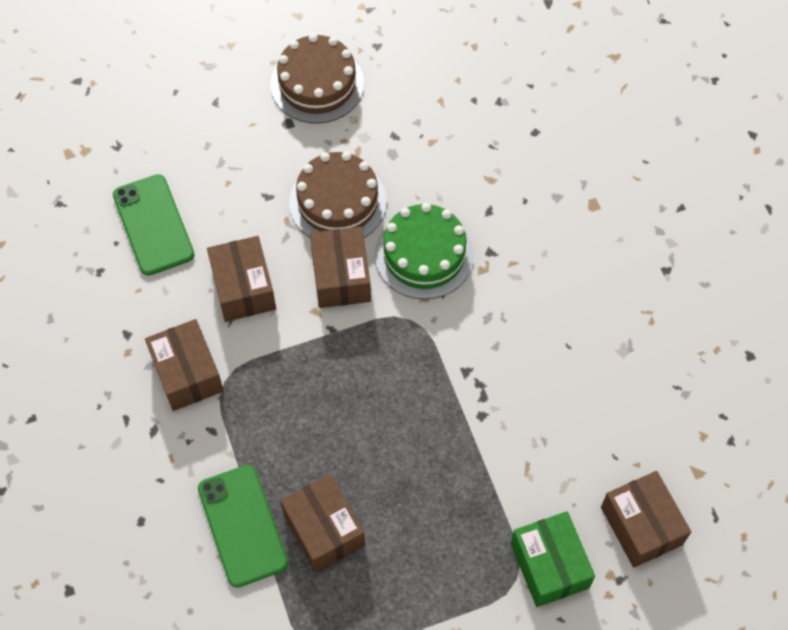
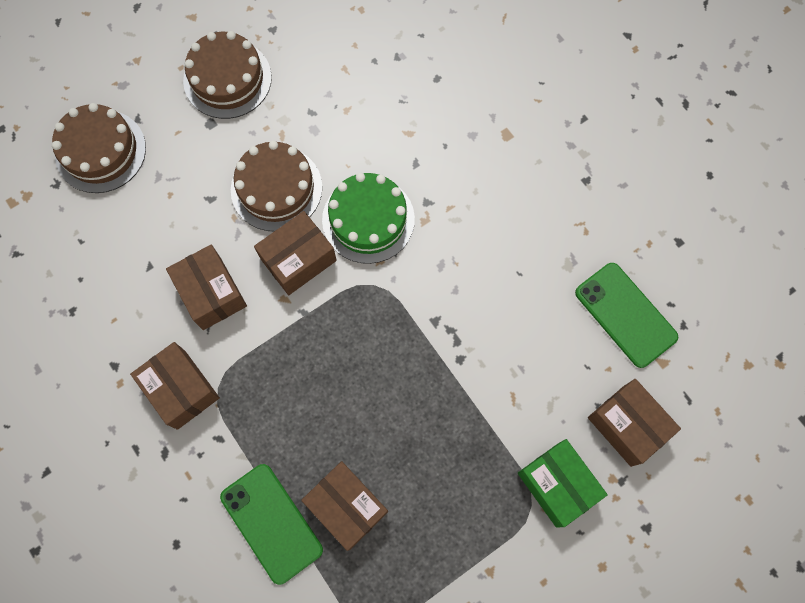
camera: 15 degrees left, 10 degrees up
(153, 225) = (111, 253): green phone -> green phone (625, 315)
(170, 125) = (100, 151): none -> brown cake
(341, 277) = (298, 259): brown box -> brown box turned 75 degrees clockwise

